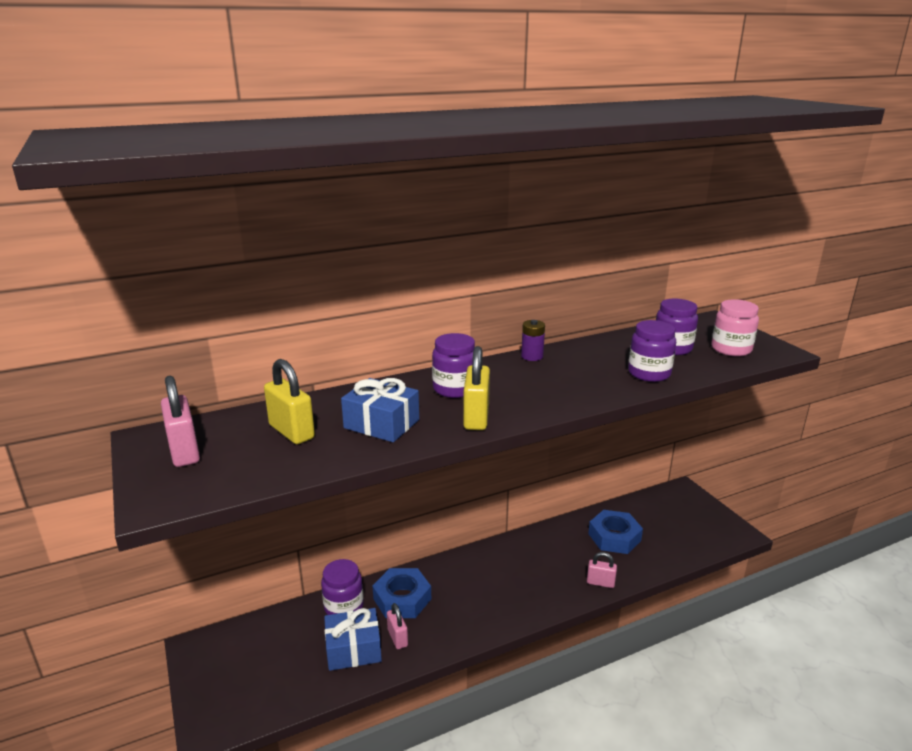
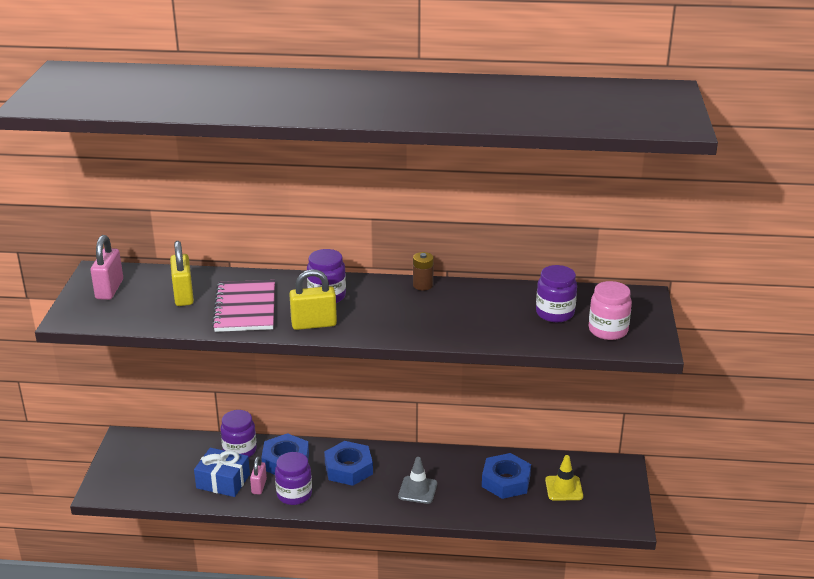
camera: 30 degrees right, 5 degrees up
(381, 424) = (245, 308): blue gift -> pink notebook
(470, 581) = (348, 468): none -> blue nut
(476, 418) = (314, 324): yellow padlock -> yellow padlock turned 45 degrees clockwise
(532, 356) = (423, 285): purple battery -> brown battery
(552, 576) = (417, 490): none -> grey traffic cone
(600, 583) = (452, 511): pink padlock -> none
(649, 373) = (496, 330): purple jar -> purple jar (294, 494)
(663, 525) = (564, 488): none -> yellow traffic cone

